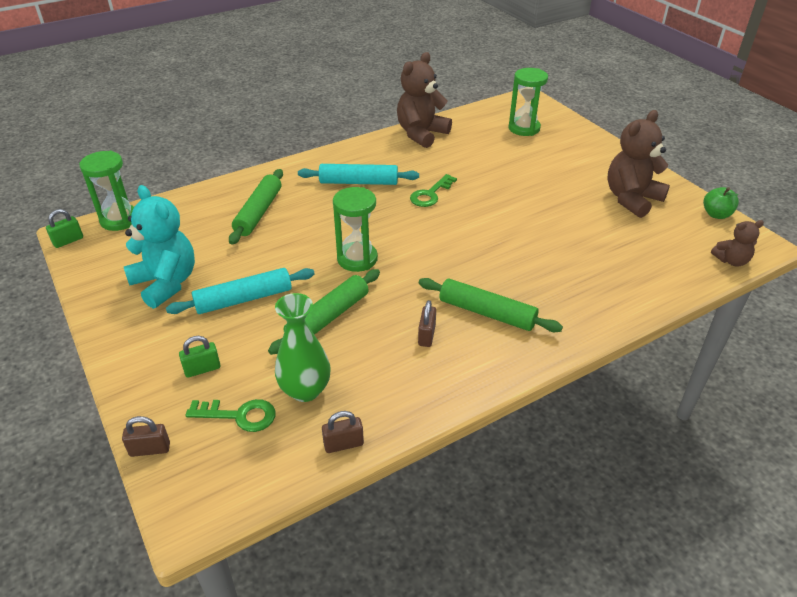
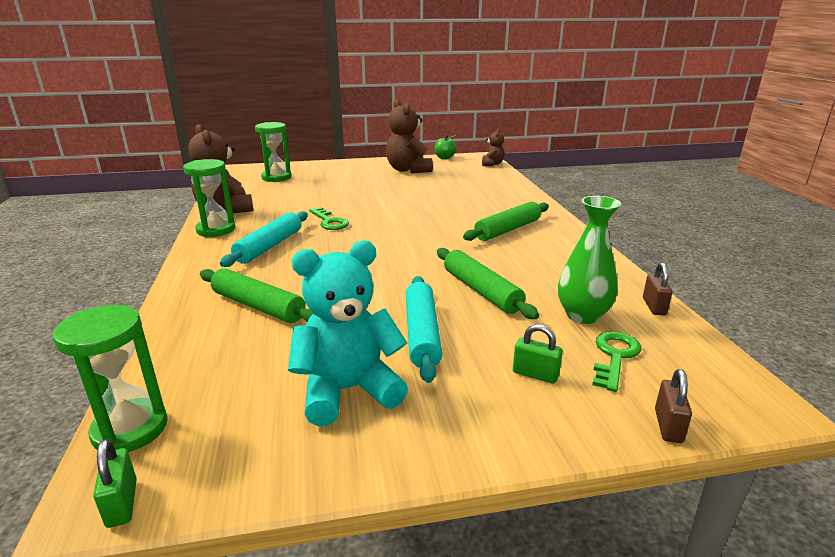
camera: 70 degrees left, 15 degrees down
(202, 369) = (535, 374): green padlock -> green padlock turned 60 degrees counterclockwise
(357, 259) = (399, 265): green hourglass -> green hourglass (216, 230)
(426, 335) = (525, 254): brown padlock -> none

